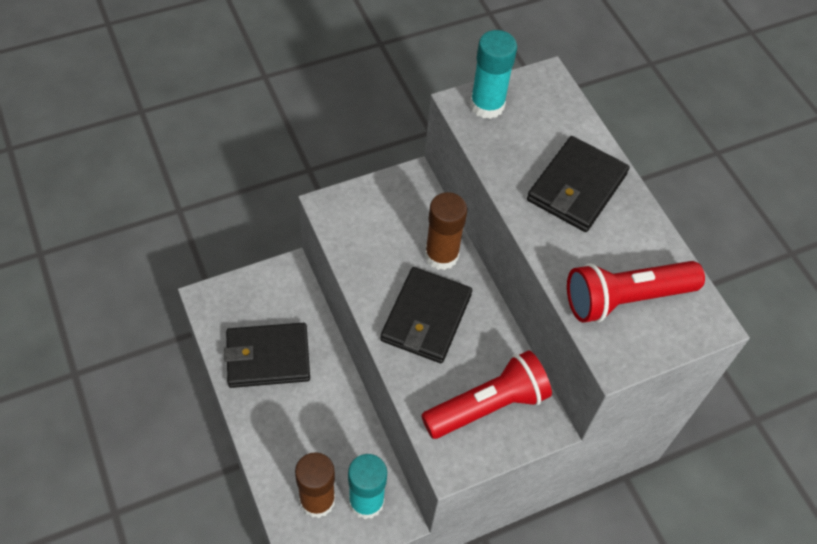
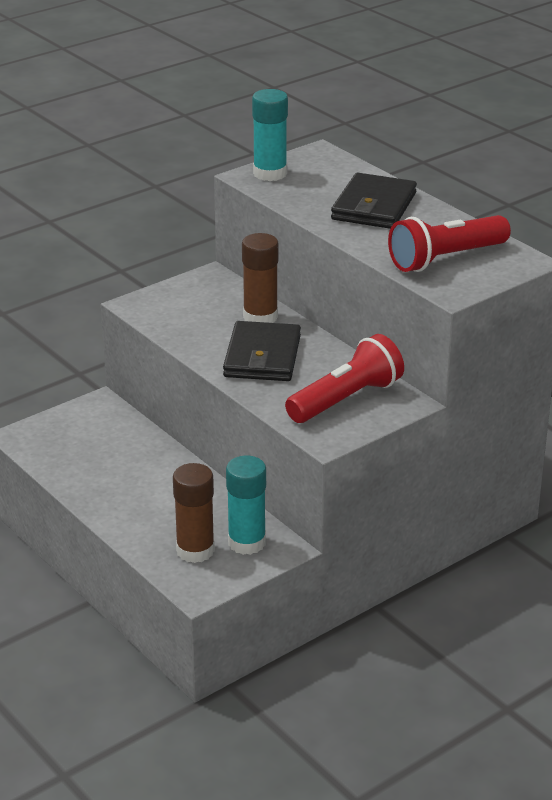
camera: 10 degrees left, 25 degrees down
(268, 357) = (102, 464): black wallet -> none

